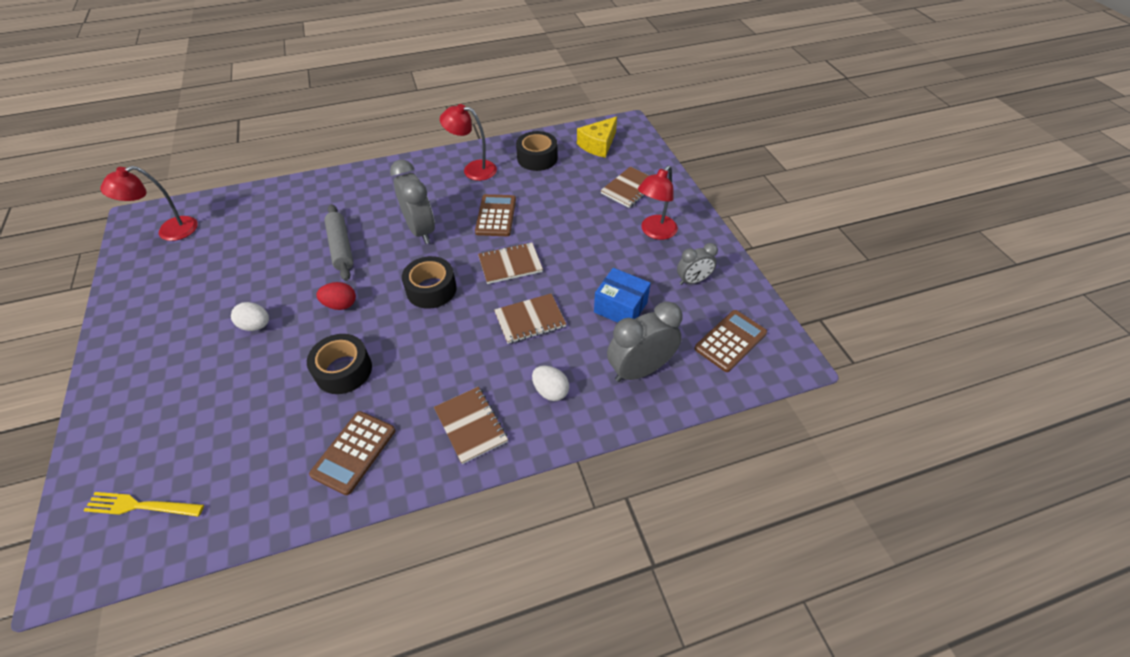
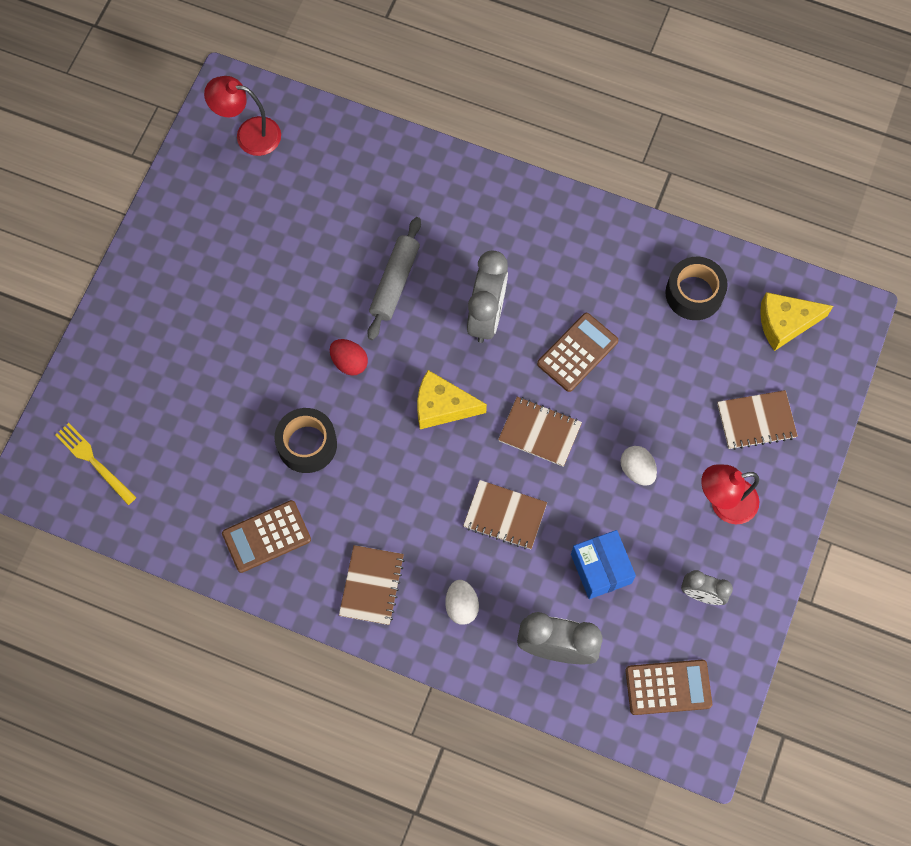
camera: 40 degrees right, 20 degrees up
(256, 325) = (264, 332): white egg -> white egg (637, 470)
(431, 289) = (442, 406): black tape -> yellow cheese
(473, 169) = (607, 259): red lamp -> none

